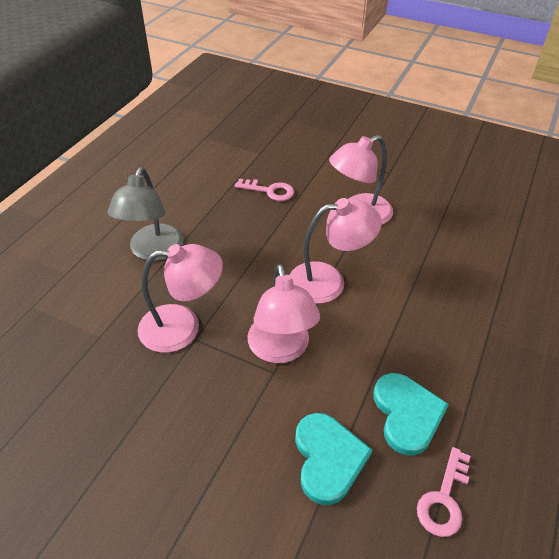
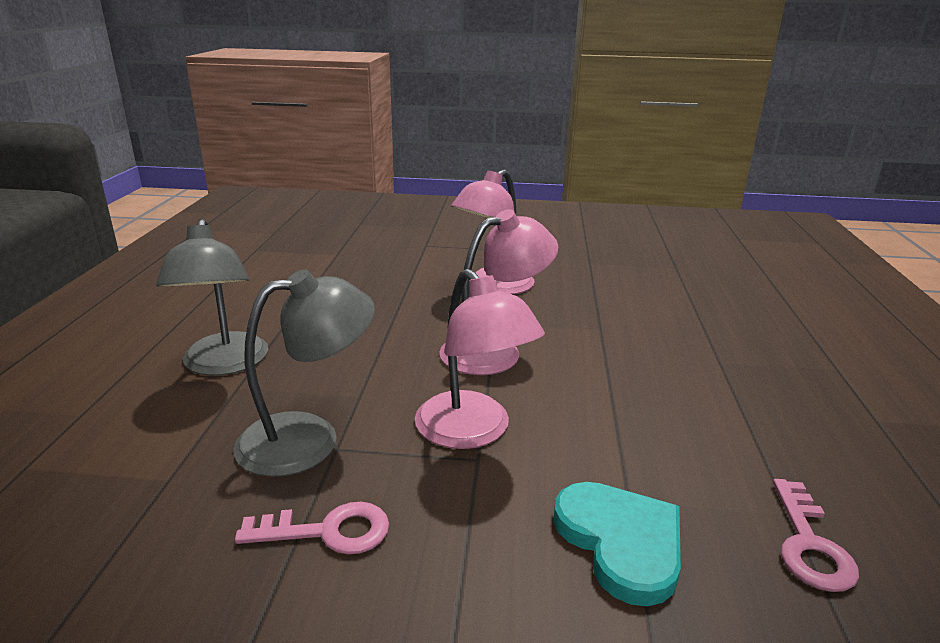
camera: 20 degrees left, 20 degrees down
(182, 327) = (309, 438): pink lamp -> grey lamp
(269, 191) = (368, 283): pink key -> pink key (328, 531)
(407, 414) = (688, 461): turquoise heart -> none

